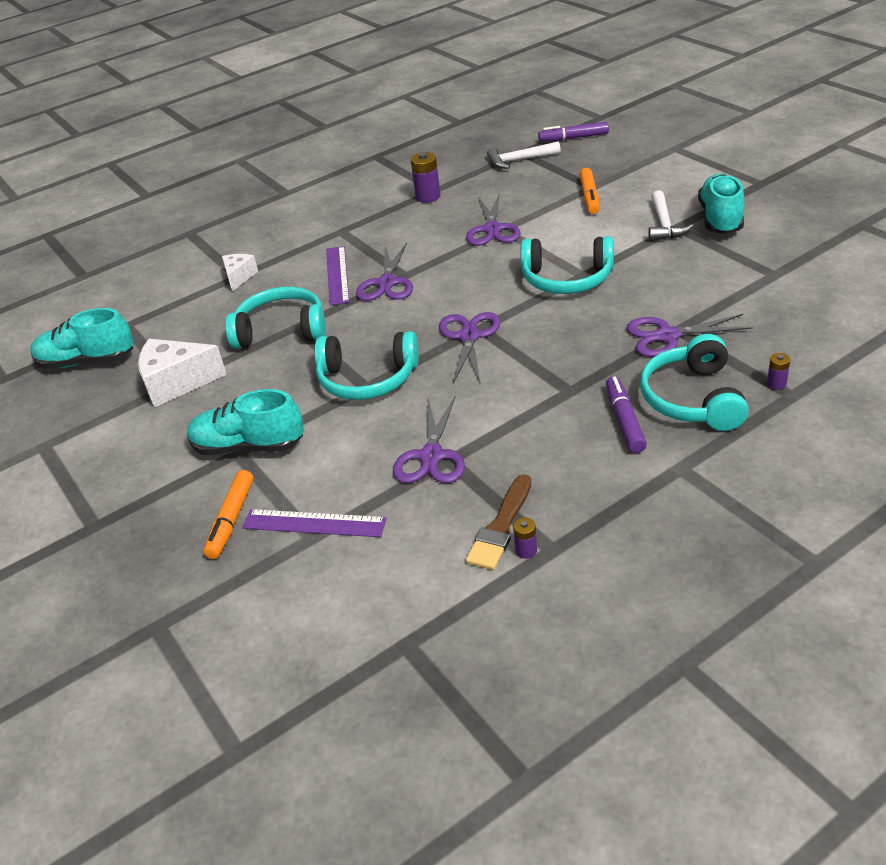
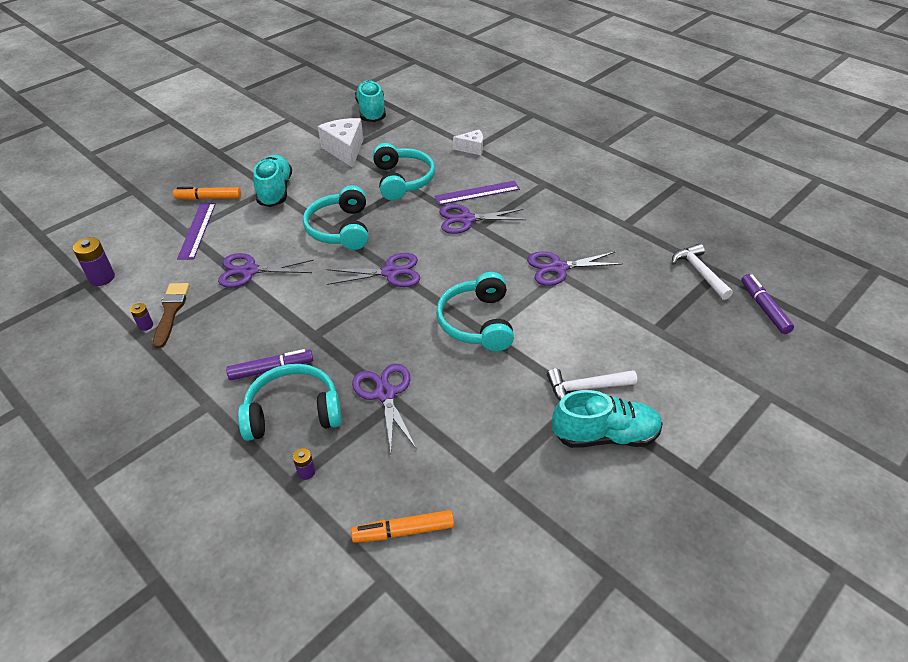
camera: 75 degrees right, 5 degrees up
(428, 197) = (611, 222): purple battery -> purple battery (102, 278)
(501, 527) = (171, 311): brown brush -> brown brush turned 75 degrees clockwise
(589, 197) = (633, 328): orange marker -> orange marker (403, 531)

